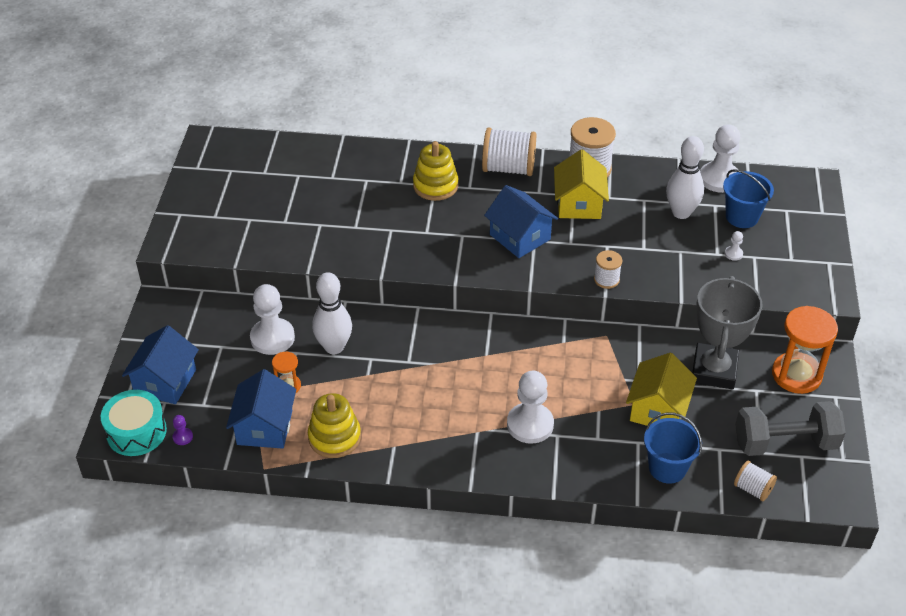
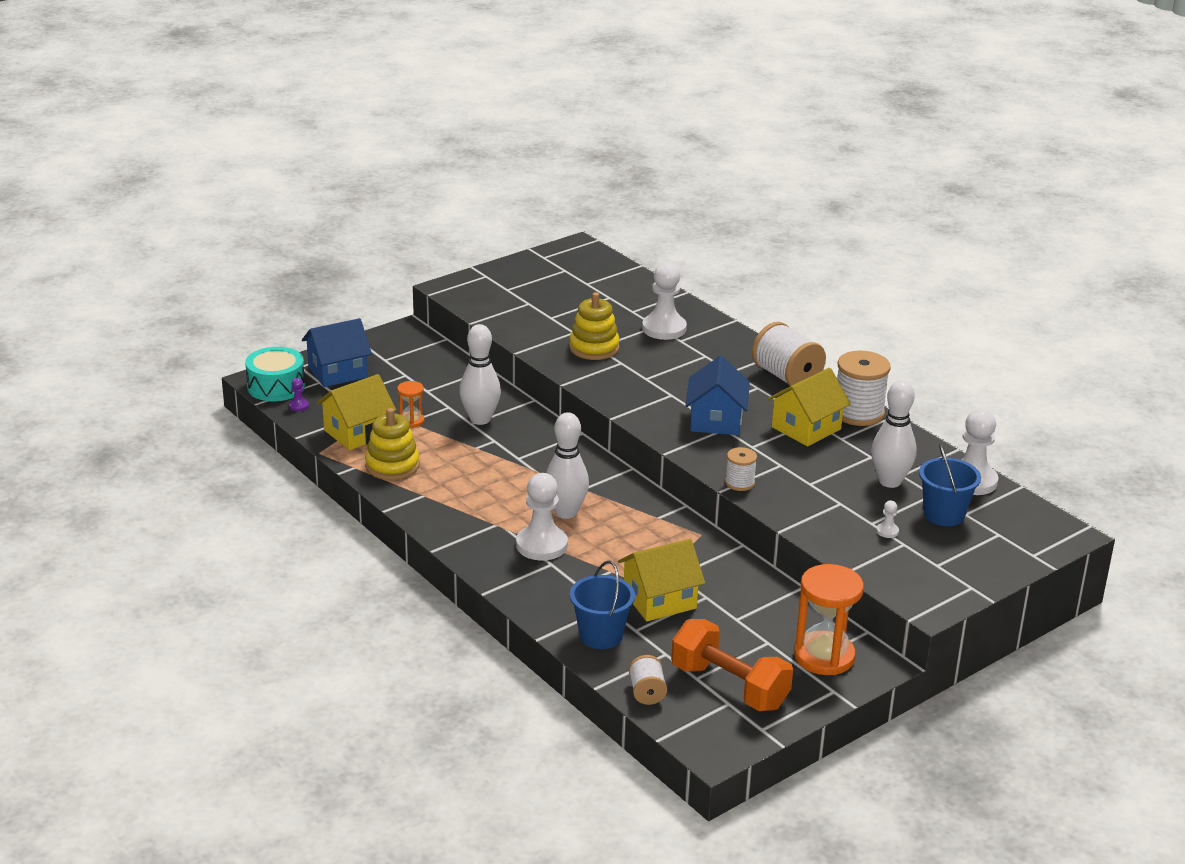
camera: 45 degrees right, 15 degrees down
(265, 427) = (357, 432): blue house -> yellow house
(272, 338) = (447, 390): white pawn -> white pawn (664, 329)
(435, 186) = (705, 356): yellow stacking toy -> yellow stacking toy (594, 348)
(505, 384) = (566, 512): none -> white bowling pin
(714, 370) = (753, 608): grey trophy -> none
(785, 443) = (729, 687): grey dumbbell -> orange dumbbell

